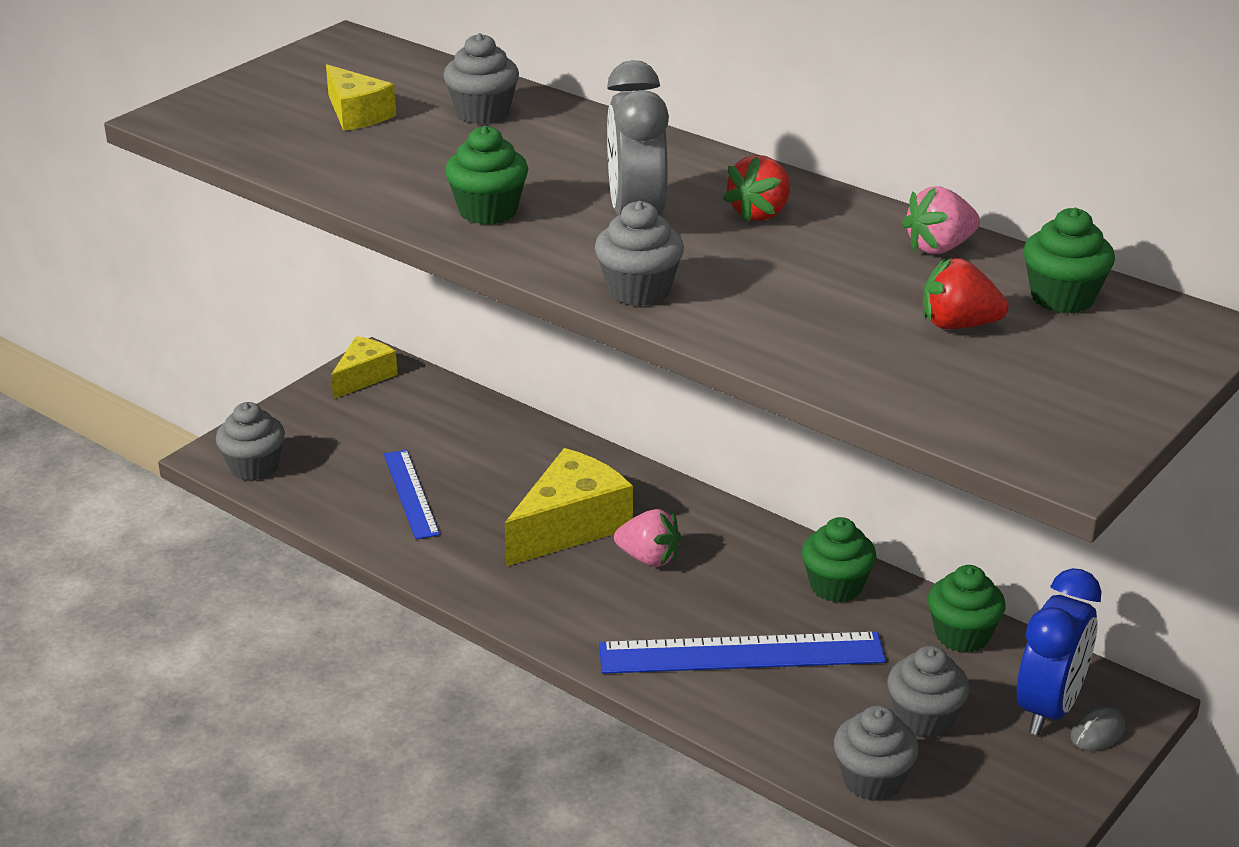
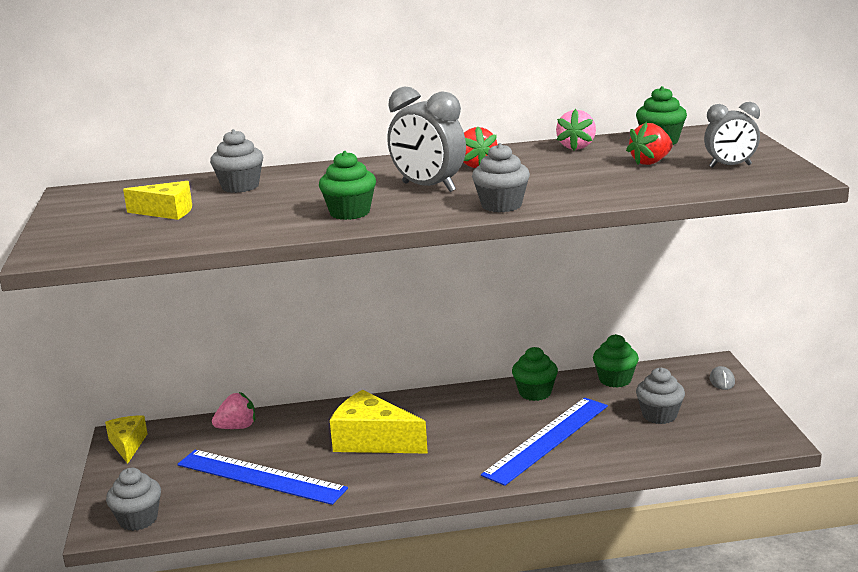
camera: 45 degrees left, 10 degrees down
(410, 494) = (260, 477): blue ruler -> blue ruler, size x1.67
(570, 526) = (373, 441): yellow cheese -> yellow cheese turned 60 degrees counterclockwise
(649, 558) = (435, 431): pink strawberry -> pink strawberry (237, 427)
(872, 780) = (685, 448): grey cupcake -> none
(1034, 391) = (730, 166): none -> grey clock
(1048, 708) = (692, 384): blue clock -> none

